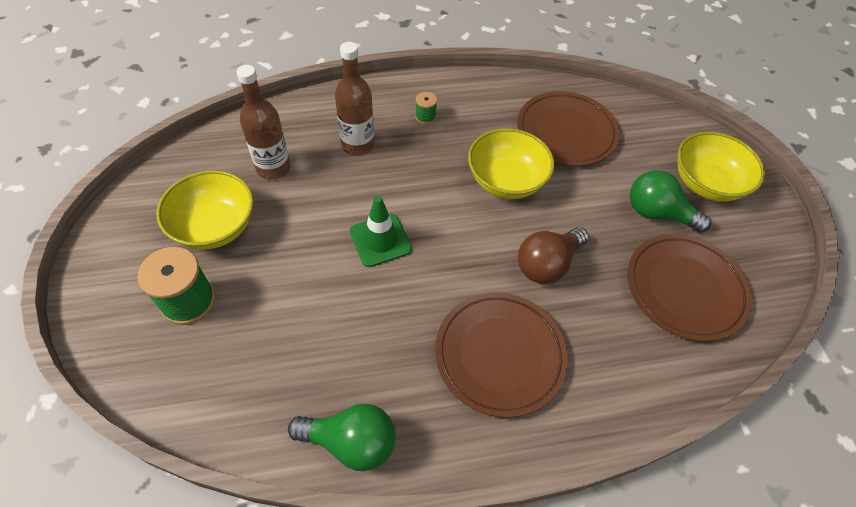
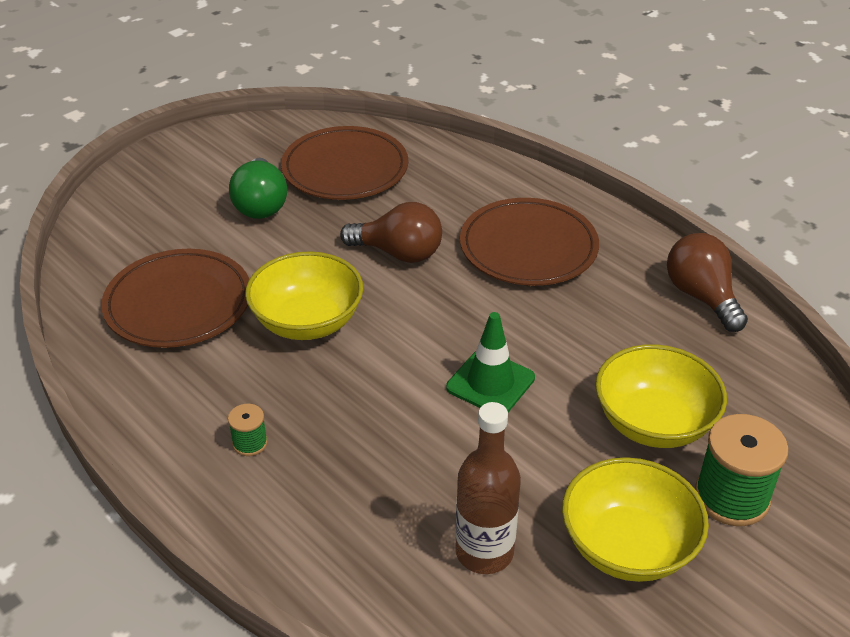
camera: 120 degrees left, 15 degrees down
(351, 442) = (701, 296): green light bulb -> brown light bulb
(358, 145) = (363, 485): brown bottle -> none
(706, 183) = (186, 185): yellow bowl -> yellow bowl (653, 423)

